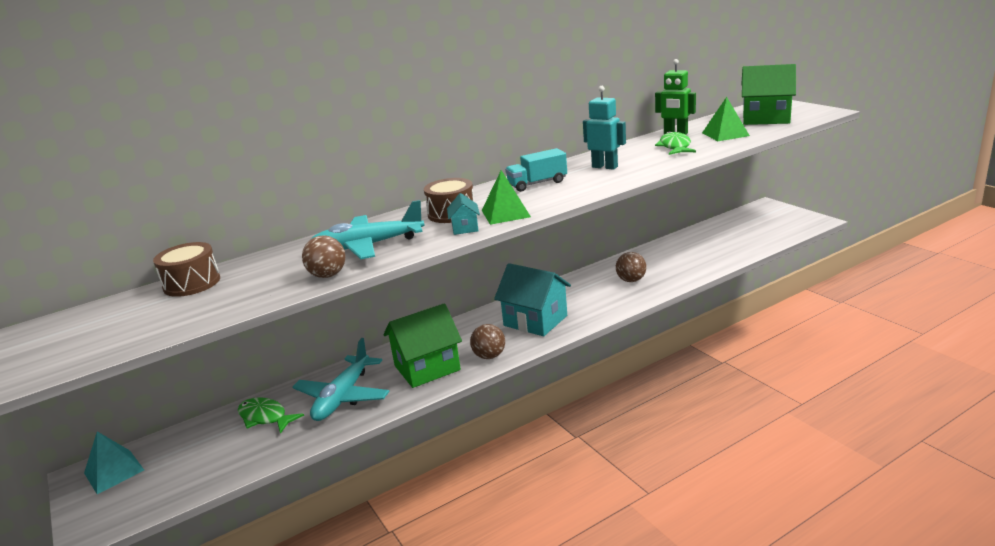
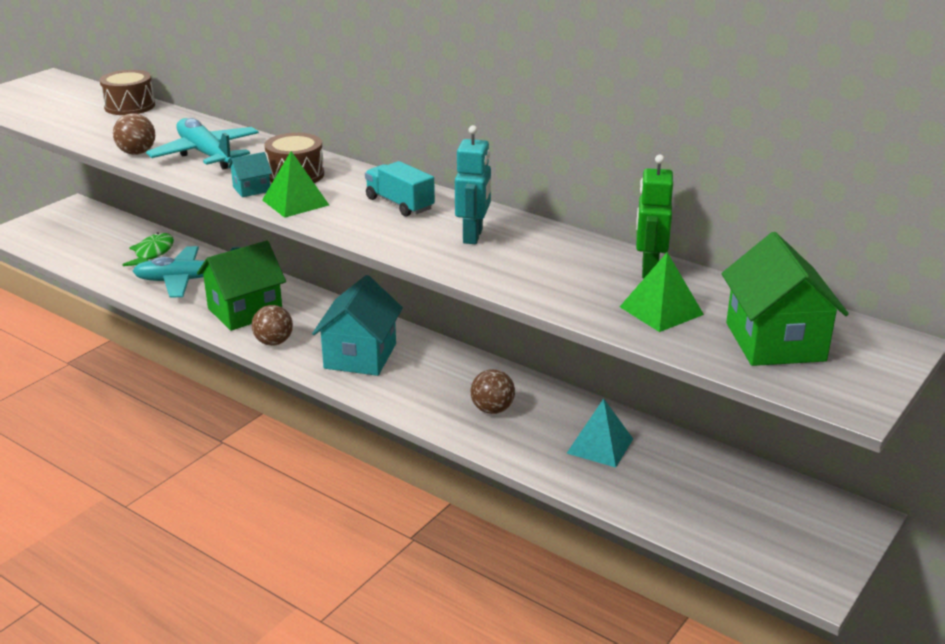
camera: 65 degrees right, 5 degrees up
(114, 471) = (78, 216): turquoise pyramid -> turquoise pyramid (600, 446)
(427, 368) = (245, 311): green house -> green house turned 75 degrees counterclockwise
(675, 147) = (578, 276): green fish -> none

